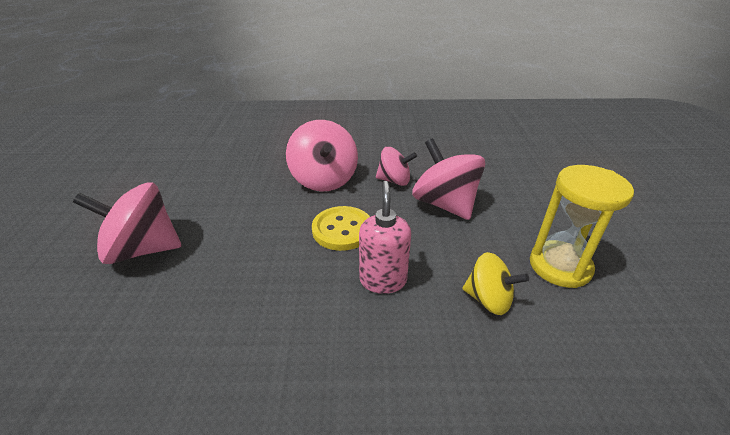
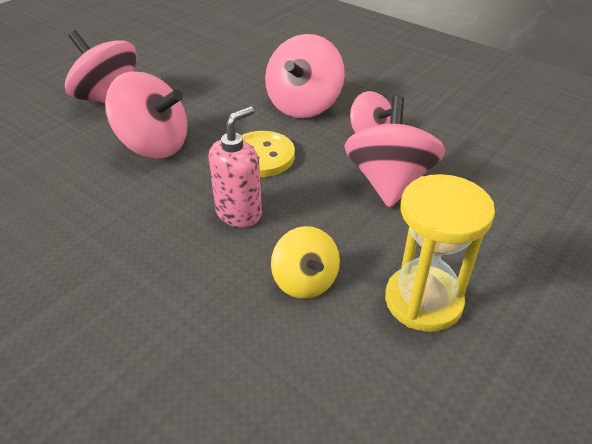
camera: 40 degrees right, 5 degrees up
(242, 266) = (154, 145): none -> pink spinning top

